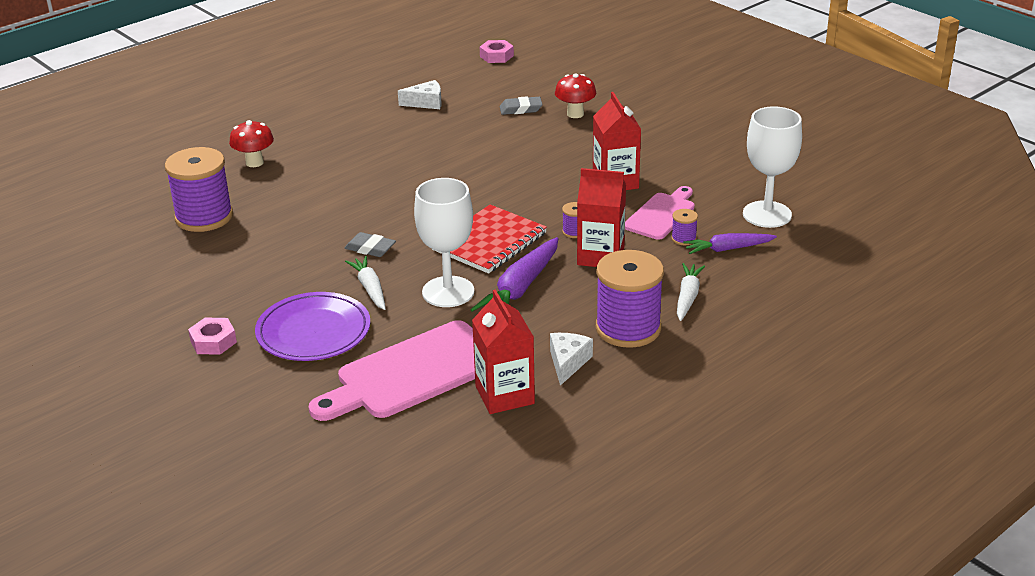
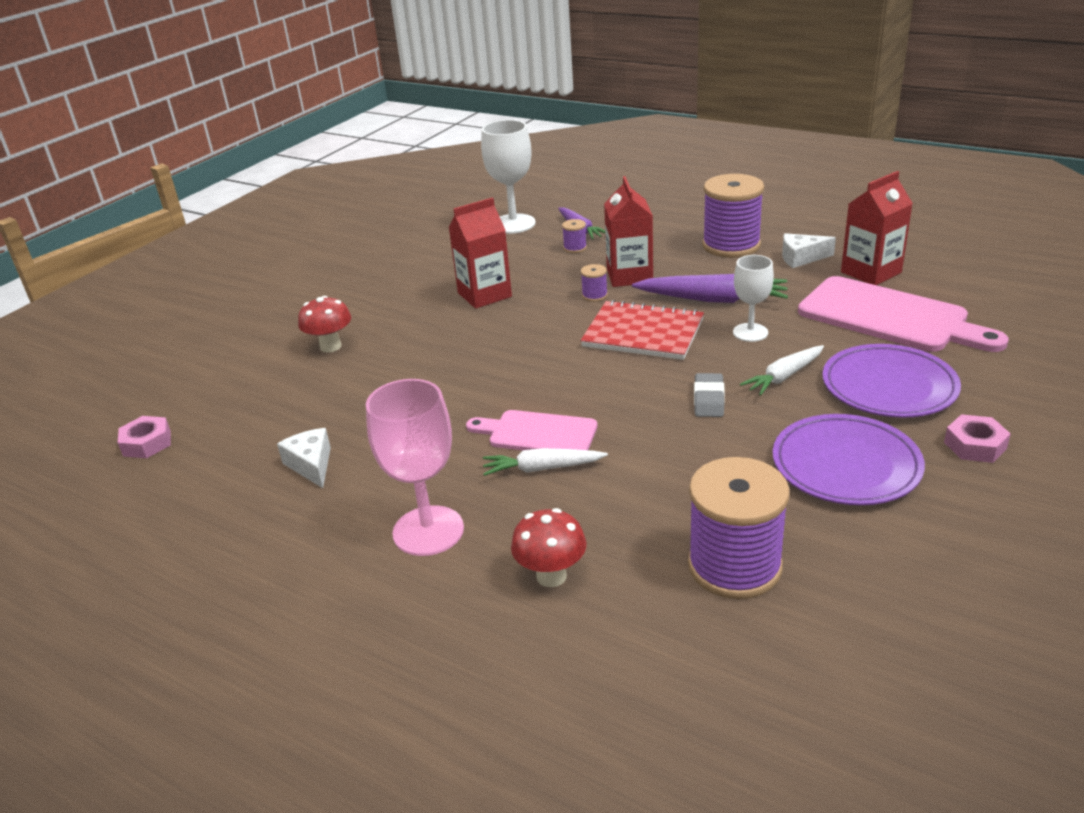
camera: 105 degrees left, 0 degrees up
(247, 281) = (846, 465): none -> purple plate
(327, 132) = (428, 531): none -> pink goblet
(448, 292) = (750, 332): white goblet -> white goblet, size x0.62
(521, 109) = (322, 385): grey eraser -> none
(661, 215) = (538, 263): pink cutting board -> pink cutting board (538, 433)
(687, 297) = (665, 232): white carrot -> white carrot (542, 469)

